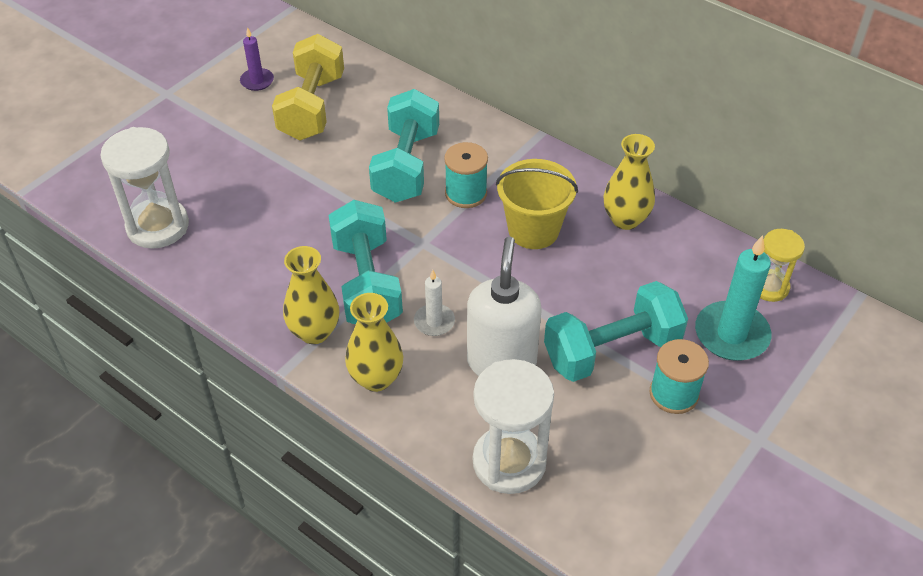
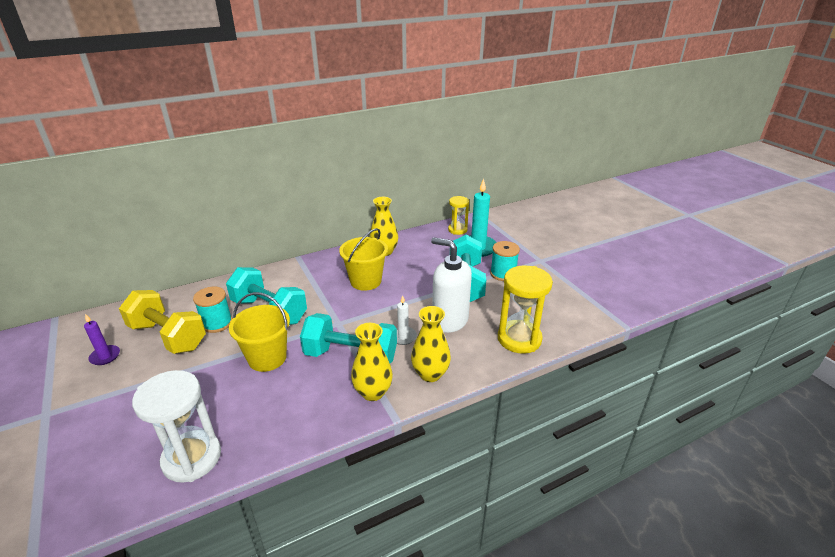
camera: 65 degrees left, 15 degrees down
(322, 208) = (267, 358): none -> yellow bucket
(466, 193) = (315, 295): turquoise spool -> turquoise spool (217, 323)
(509, 462) = (519, 339): white hourglass -> yellow hourglass

